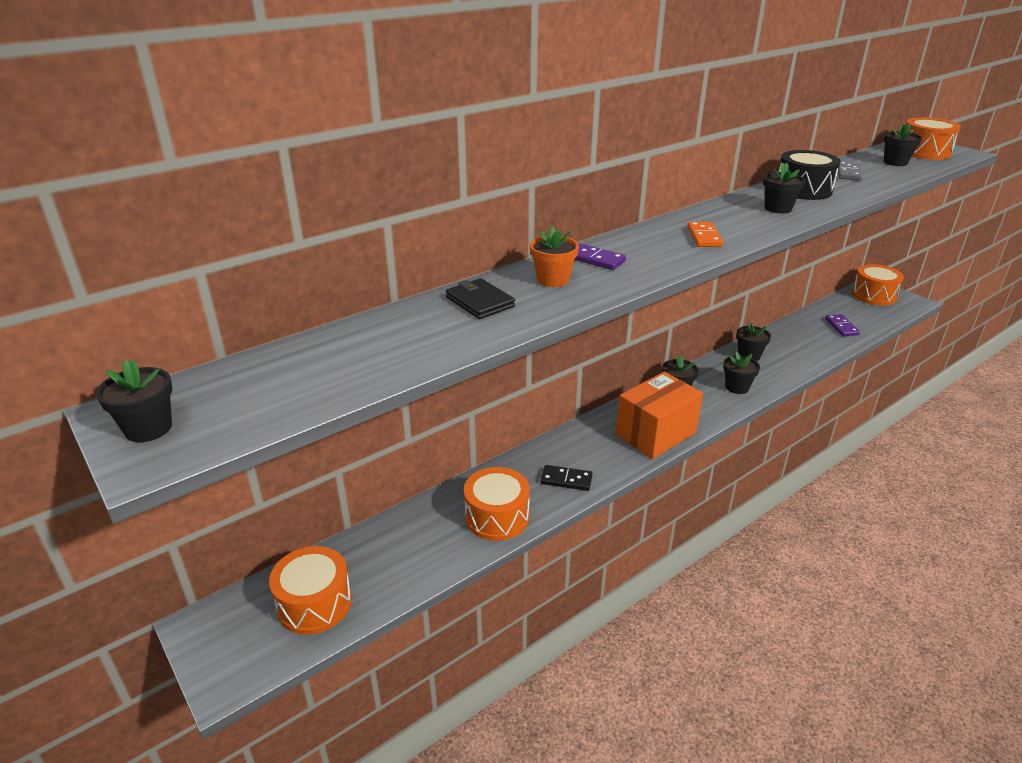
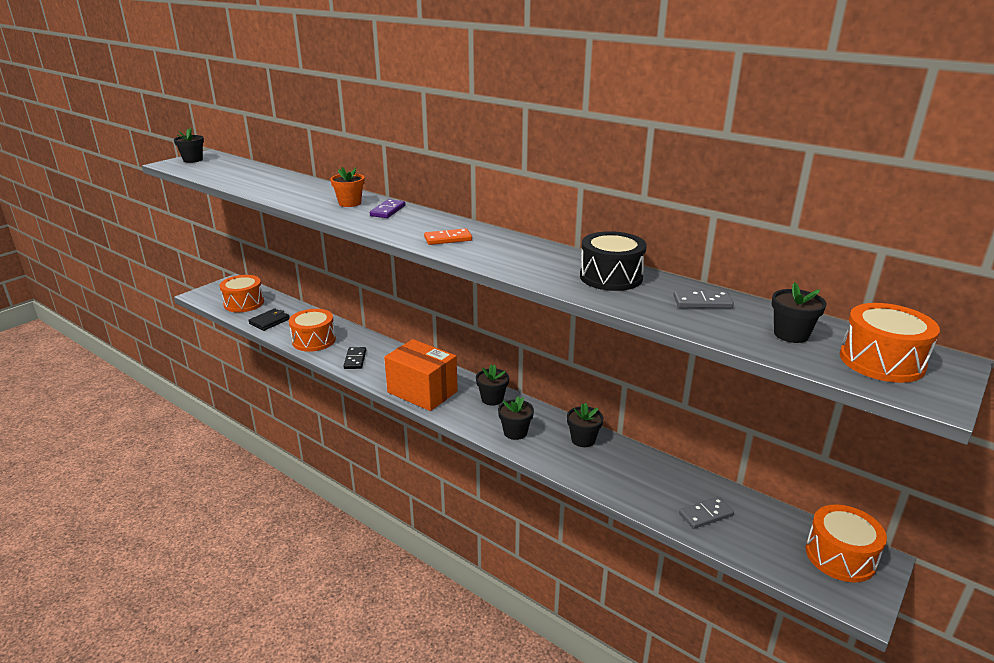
camera: 75 degrees right, 5 degrees down
(480, 302) = (314, 191): black wallet -> black wallet (269, 321)
(778, 208) = (540, 265): black flower pot -> none
(841, 327) = (705, 514): purple domino -> grey domino

